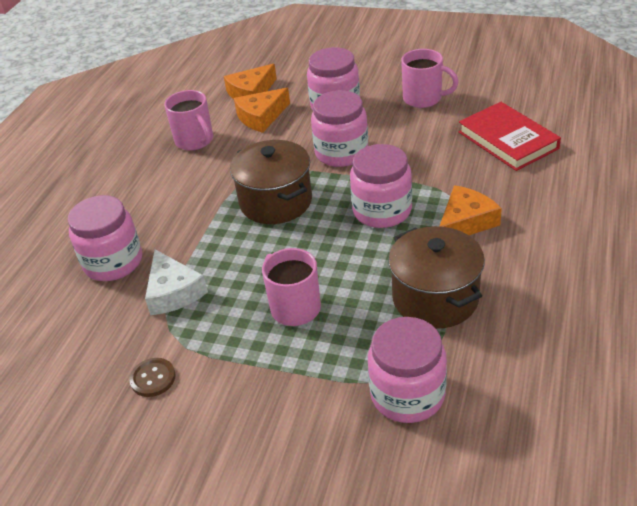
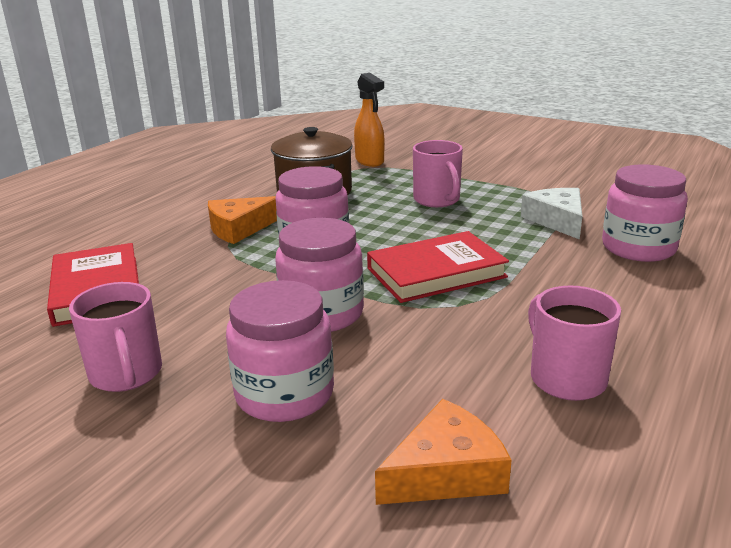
camera: 170 degrees left, 15 degrees down
(153, 378) = (562, 182): brown button -> none
(261, 117) = (433, 402): orange cheese -> none
(276, 202) = (436, 273): brown pot -> red book
(407, 394) = (370, 161): pink jar -> orange spray bottle
(423, 99) = (126, 374): pink mug -> pink mug turned 150 degrees counterclockwise

